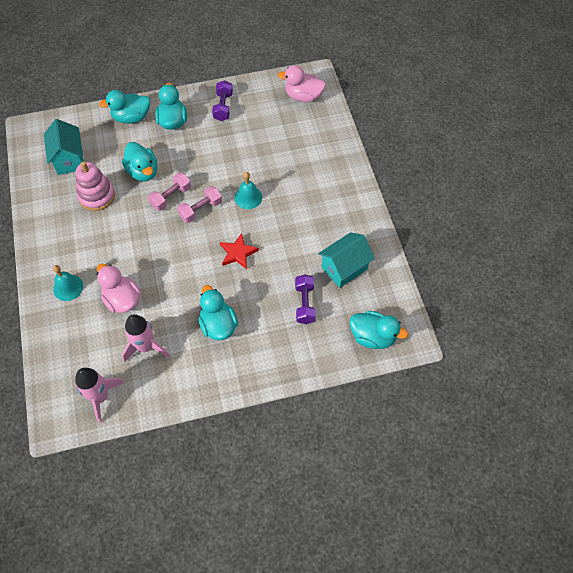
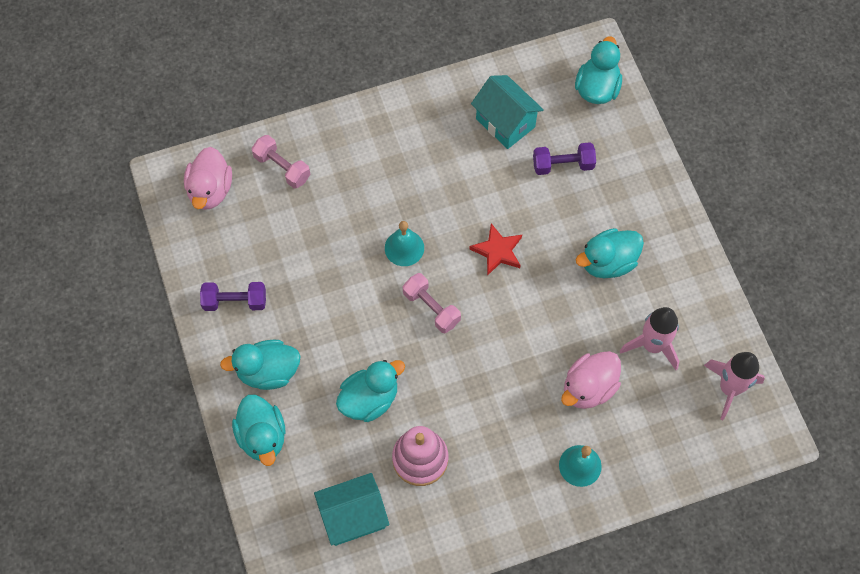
camera: 95 degrees left, 5 degrees up
(171, 197) = (412, 352): pink dumbbell -> pink dumbbell (282, 168)

